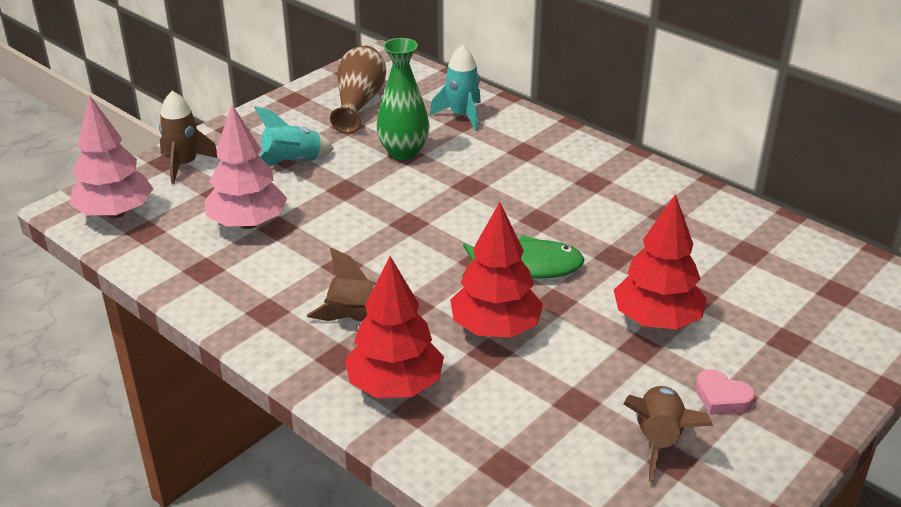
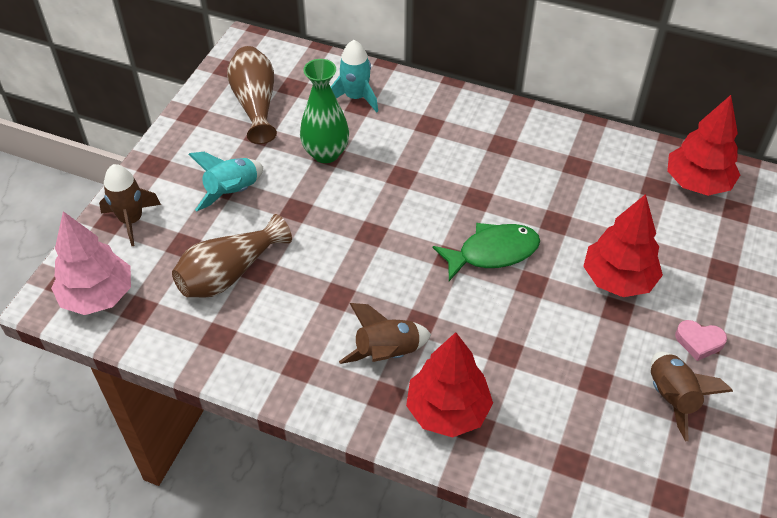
camera: 20 degrees left, 15 degrees up
(247, 223) = (229, 273): pink tree -> brown vase
(495, 328) = (498, 326): red tree -> red tree (697, 183)

